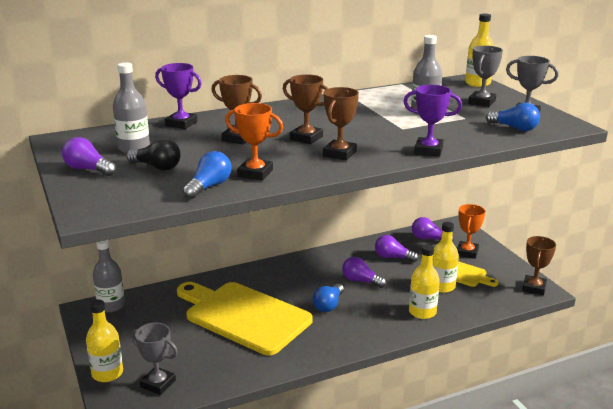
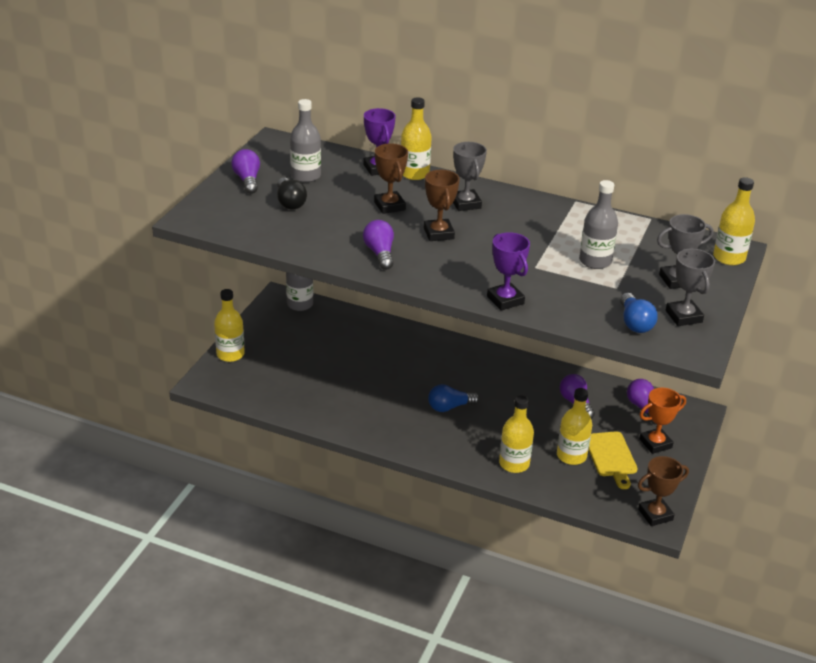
camera: 45 degrees right, 10 degrees up
(158, 384) = (249, 383): grey trophy -> grey trophy (466, 203)
(209, 186) = (290, 239): blue light bulb -> none
(214, 117) = (414, 173): none -> yellow bottle
(244, 316) = (374, 373): yellow cutting board -> none
(255, 173) = (339, 245): orange trophy -> none
(339, 154) = (431, 262): brown trophy -> none
(361, 281) = (510, 405): purple light bulb -> purple light bulb (380, 253)

